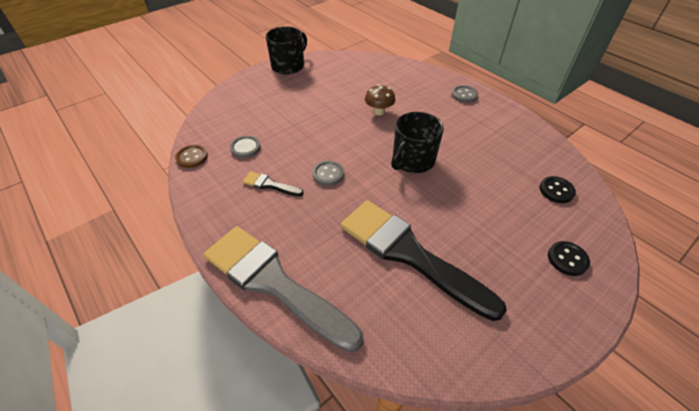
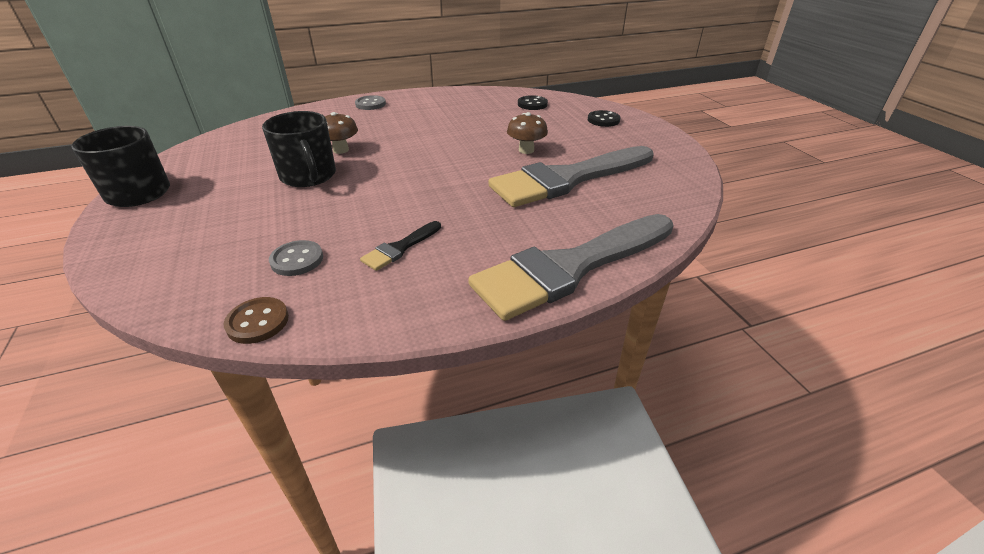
camera: 70 degrees left, 10 degrees down
(328, 174) = (419, 201): grey button -> none
(409, 253) = (567, 179): black brush -> grey brush
(412, 160) = (443, 150): black mug -> black mug (308, 176)
(447, 211) = (526, 150): none -> brown mushroom

